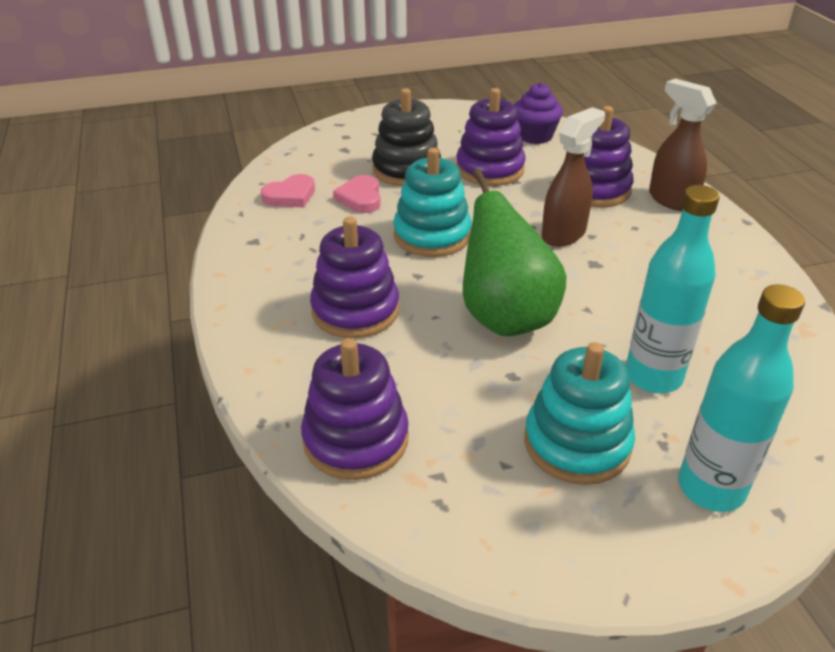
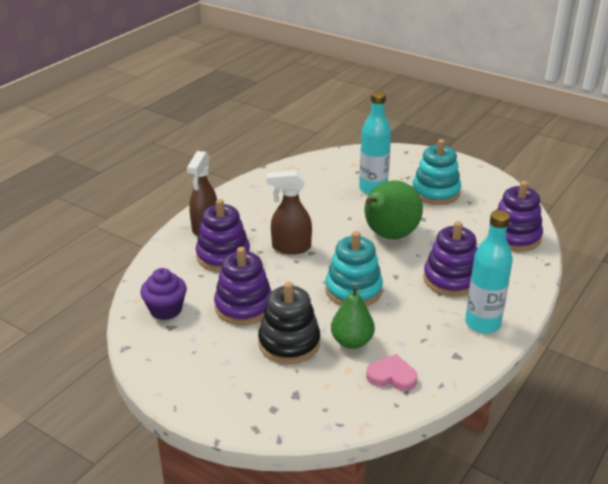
camera: 130 degrees left, 5 degrees down
(360, 198) = (352, 342): pink heart -> green pear
(711, 488) = (414, 164): turquoise bottle -> turquoise bottle (482, 323)

